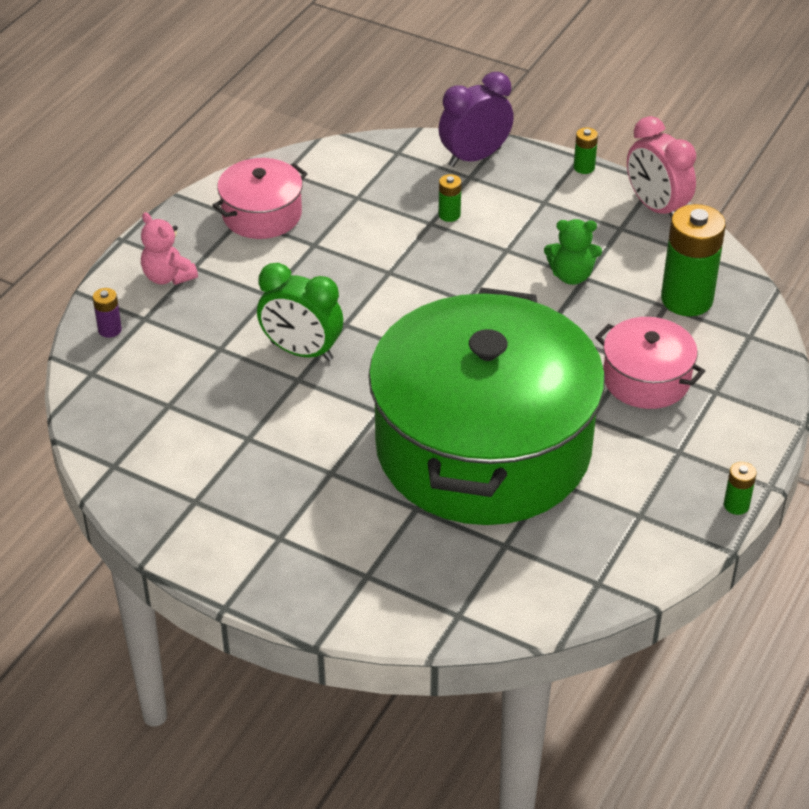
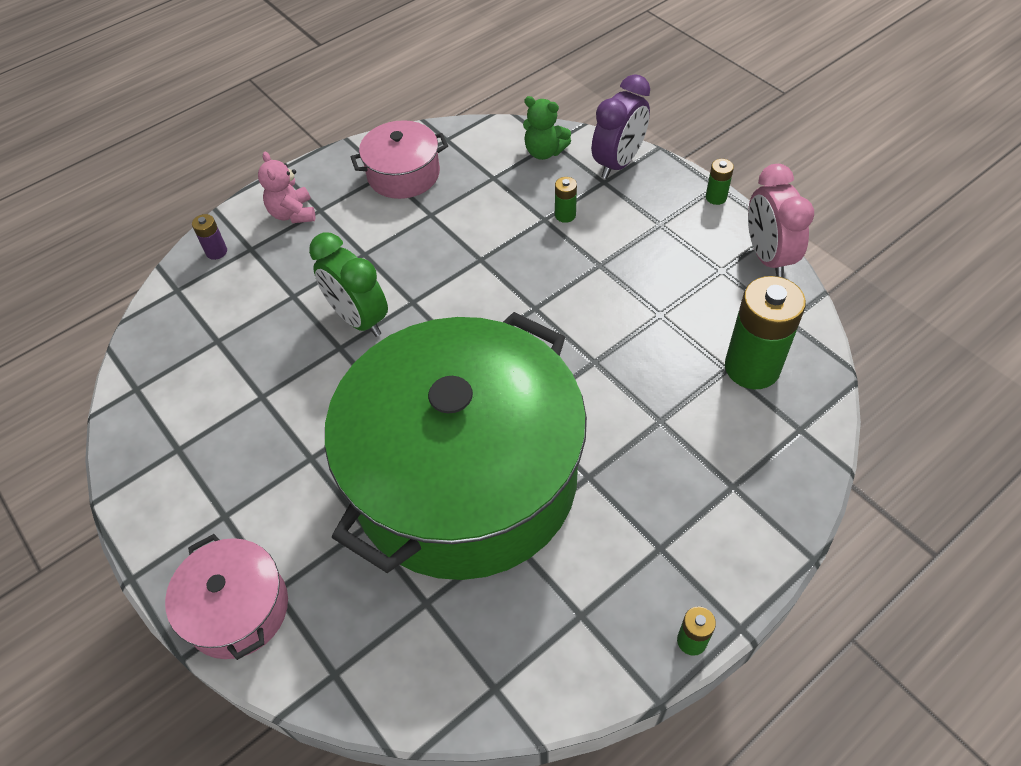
camera: 25 degrees right, 10 degrees up
(474, 157) = (618, 163): purple clock -> purple clock turned 135 degrees clockwise
(571, 276) = (648, 309): green teddy bear -> green teddy bear (544, 152)
(646, 379) = (666, 448): pink pot -> pink pot (238, 609)

